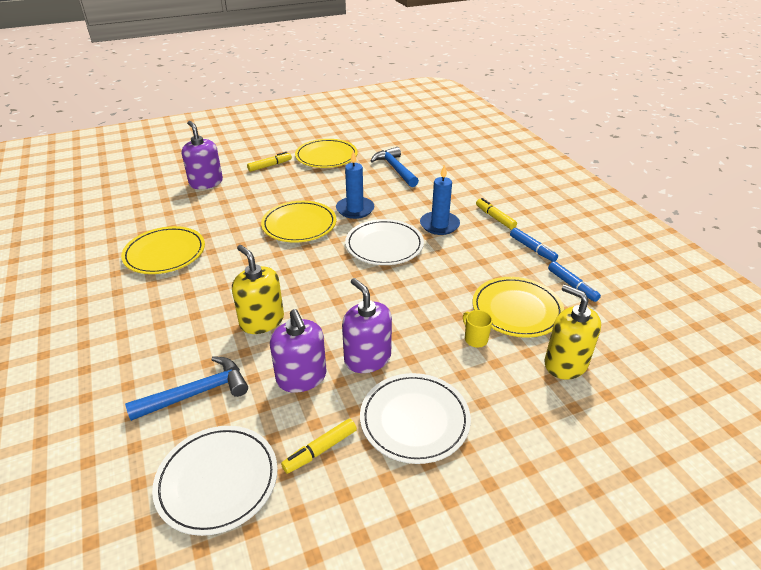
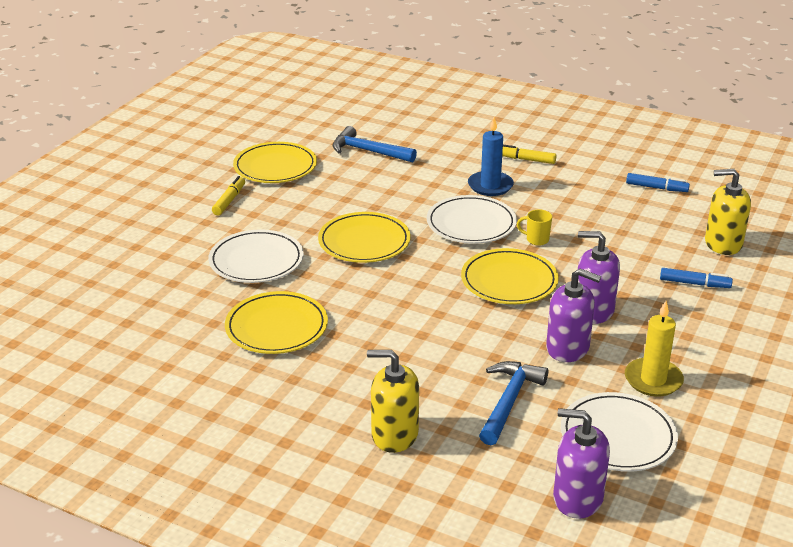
camera: 40 degrees left, 5 degrees down
(206, 183) = (188, 247): purple soap dispenser -> purple soap dispenser (577, 498)
(262, 321) = (470, 330): yellow soap dispenser -> yellow soap dispenser (394, 434)
(320, 450) = (653, 380): yellow marker -> yellow candle
(355, 209) = (393, 205): blue candle -> none
(414, 420) = (683, 328): white plate -> white plate (256, 261)
(475, 339) = (646, 258): yellow mug -> yellow mug (536, 240)
(517, 310) = (644, 224): yellow plate -> yellow plate (509, 281)
(532, 249) = (591, 173): blue marker -> blue marker (694, 284)

